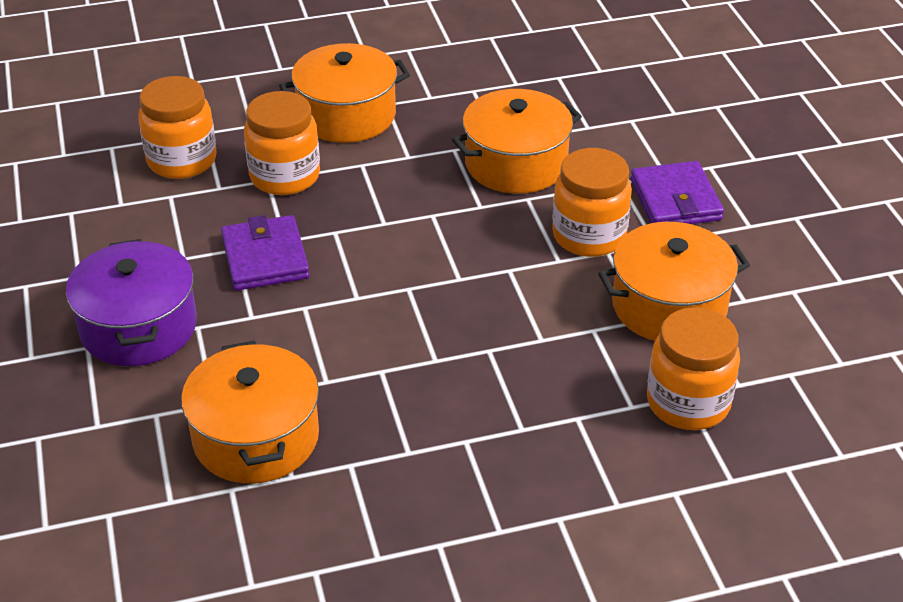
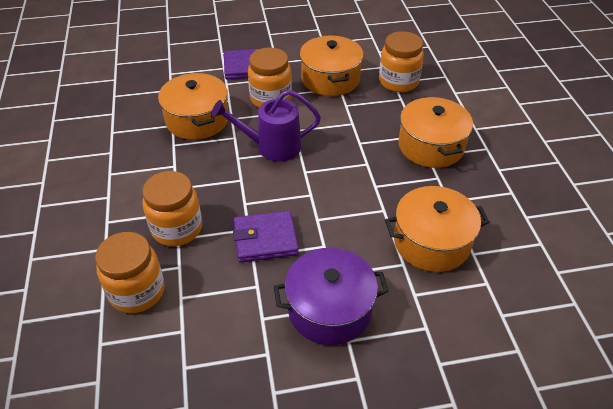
camera: 85 degrees left, 5 degrees up
(346, 115) = (115, 194): orange pot -> orange pot (431, 146)
(462, 247) = (271, 147): none -> purple watering can

